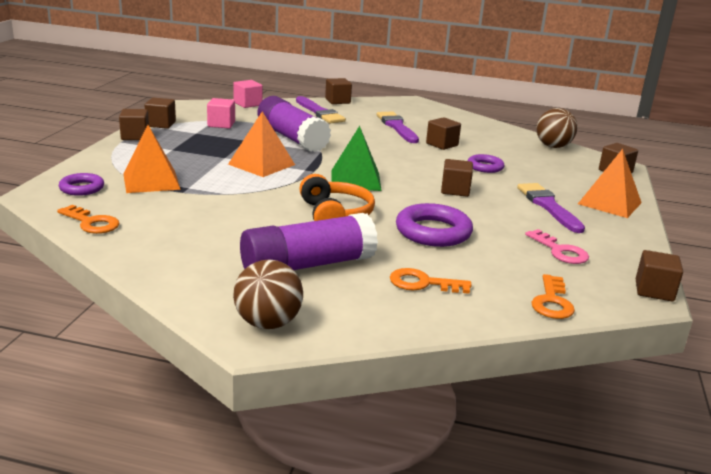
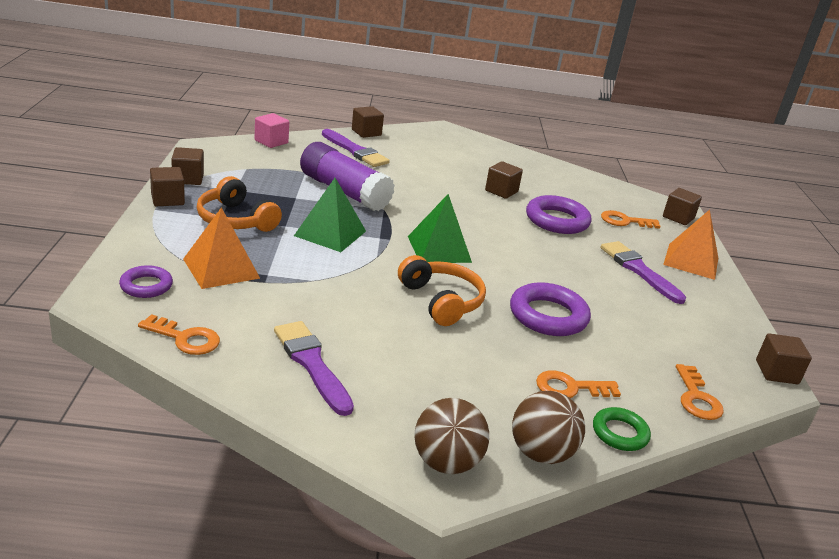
camera: 15 degrees left, 5 degrees up
(184, 151) = (235, 220): none -> orange headphones
(221, 124) = (257, 175): pink cube -> none
(261, 164) = (330, 233): orange pyramid -> green pyramid
(308, 265) = (448, 376): purple glue stick -> none
(397, 127) = (445, 168): purple brush -> purple brush (312, 364)
(453, 319) = (619, 433): none -> green ring
(455, 190) = (543, 256): brown cube -> none
(485, 167) = (557, 220): purple ring -> purple ring, size x1.69
(553, 146) = (607, 187): brown ball -> brown ball (540, 453)
(556, 171) = (625, 221): none -> orange key
(560, 251) = (675, 330): pink key -> none

